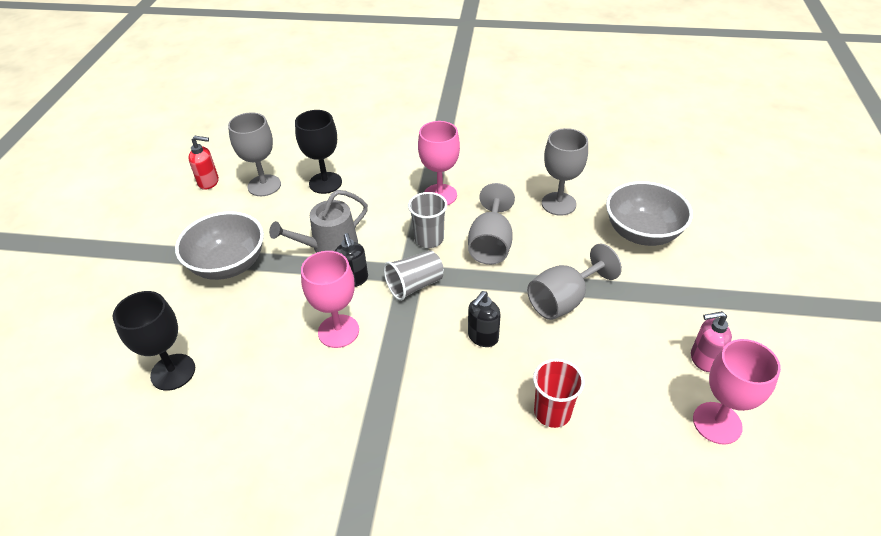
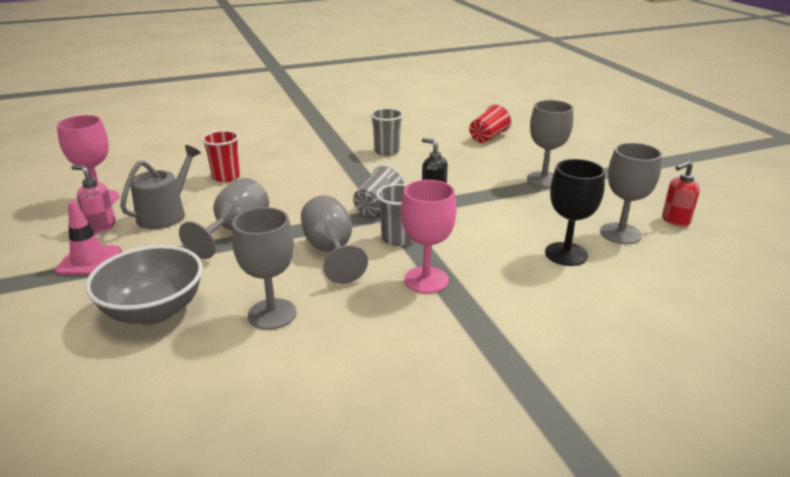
camera: 150 degrees right, 15 degrees down
(173, 372) = (488, 137): black goblet -> red cup
(228, 265) = (543, 179): grey bowl -> grey goblet
(323, 392) = (386, 151): none -> grey cup
(329, 246) = (483, 210): grey watering can -> grey watering can (165, 214)
(338, 331) = (409, 172): pink goblet -> none
(482, 337) = (297, 194): black soap dispenser -> none
(703, 359) = (101, 226): pink soap dispenser -> pink soap dispenser turned 120 degrees counterclockwise
(704, 307) = (89, 260): none -> pink traffic cone

